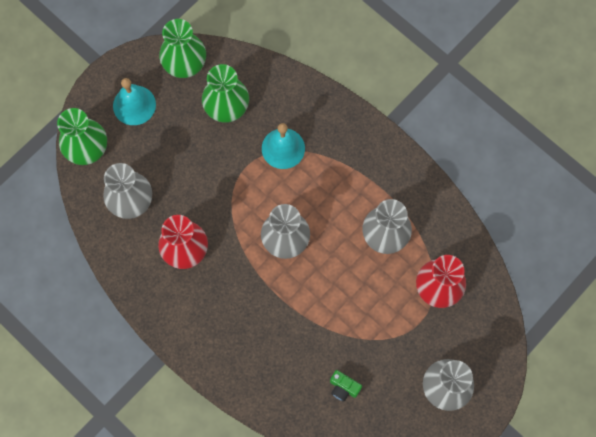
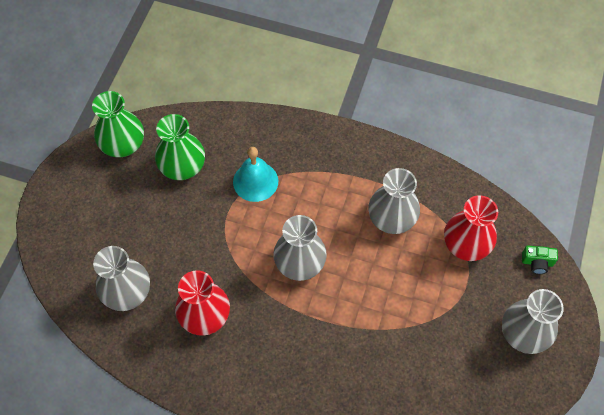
camera: 25 degrees left, 10 degrees down
(87, 148) = (58, 261): green vase -> none
(134, 105) = (89, 201): turquoise bell -> none
(343, 387) = (429, 379): green camera -> green camera (537, 262)

